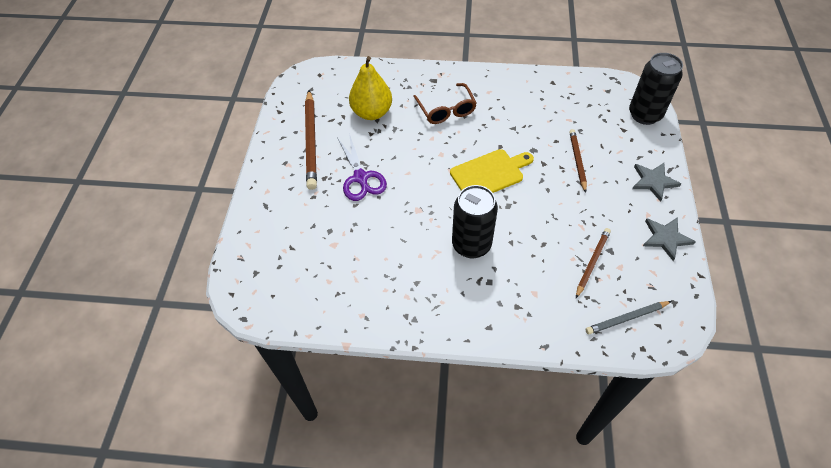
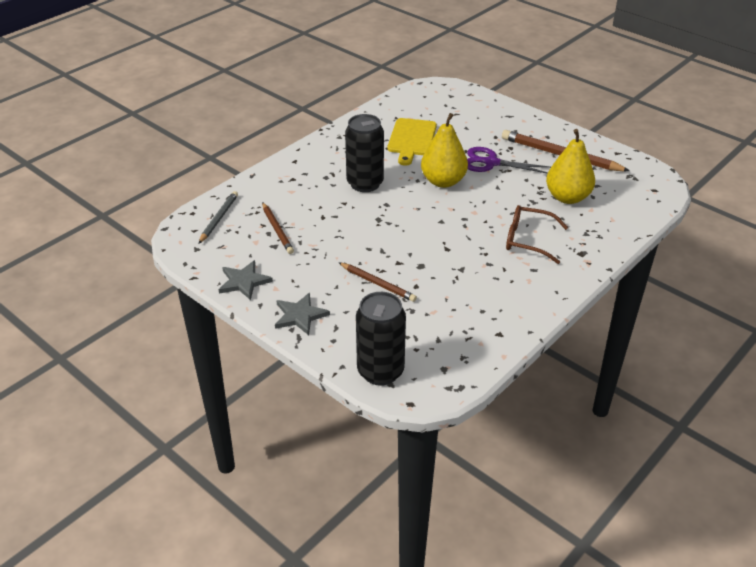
camera: 125 degrees right, 15 degrees down
(418, 194) = (443, 181): none -> yellow pear
(489, 174) = (422, 226): yellow cutting board -> yellow cutting board (411, 139)

